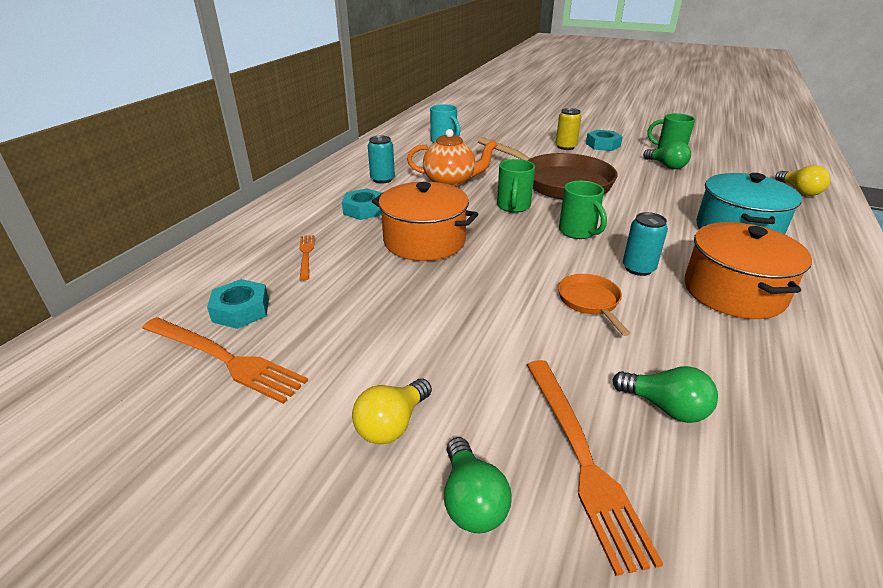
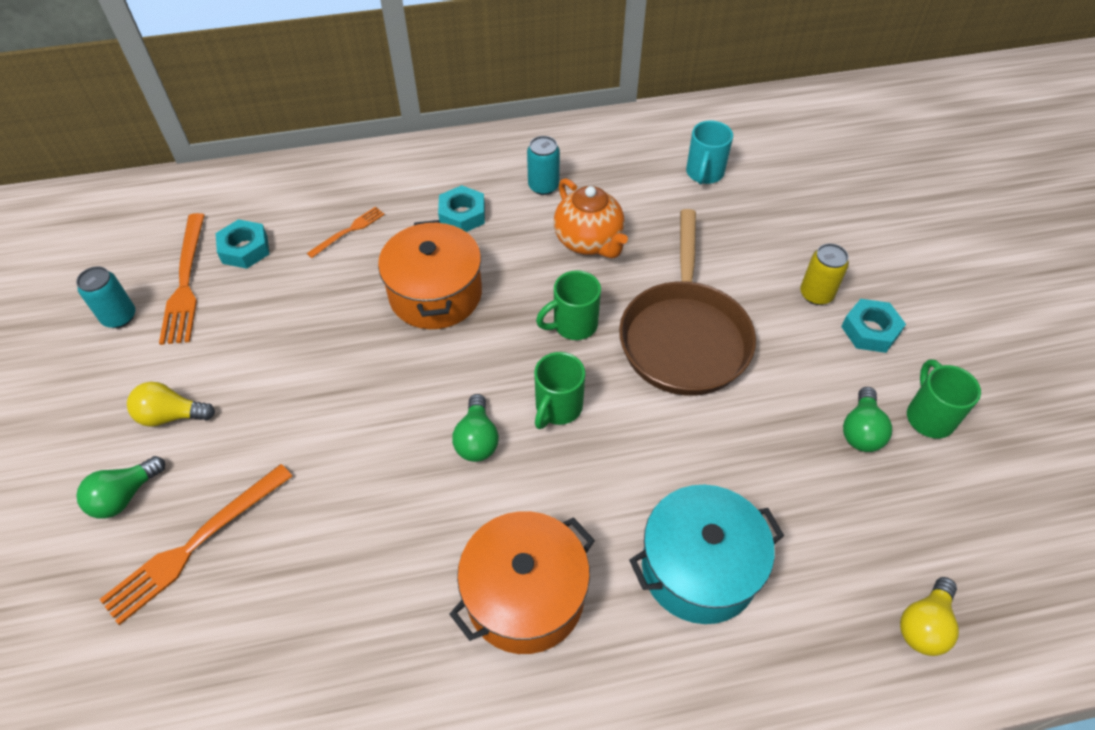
camera: 55 degrees right, 20 degrees up
(590, 302) = (414, 473): orange pan -> none
(638, 268) = (513, 491): turquoise can -> turquoise can (119, 317)
(665, 407) = (284, 583): green light bulb -> green light bulb (477, 439)

